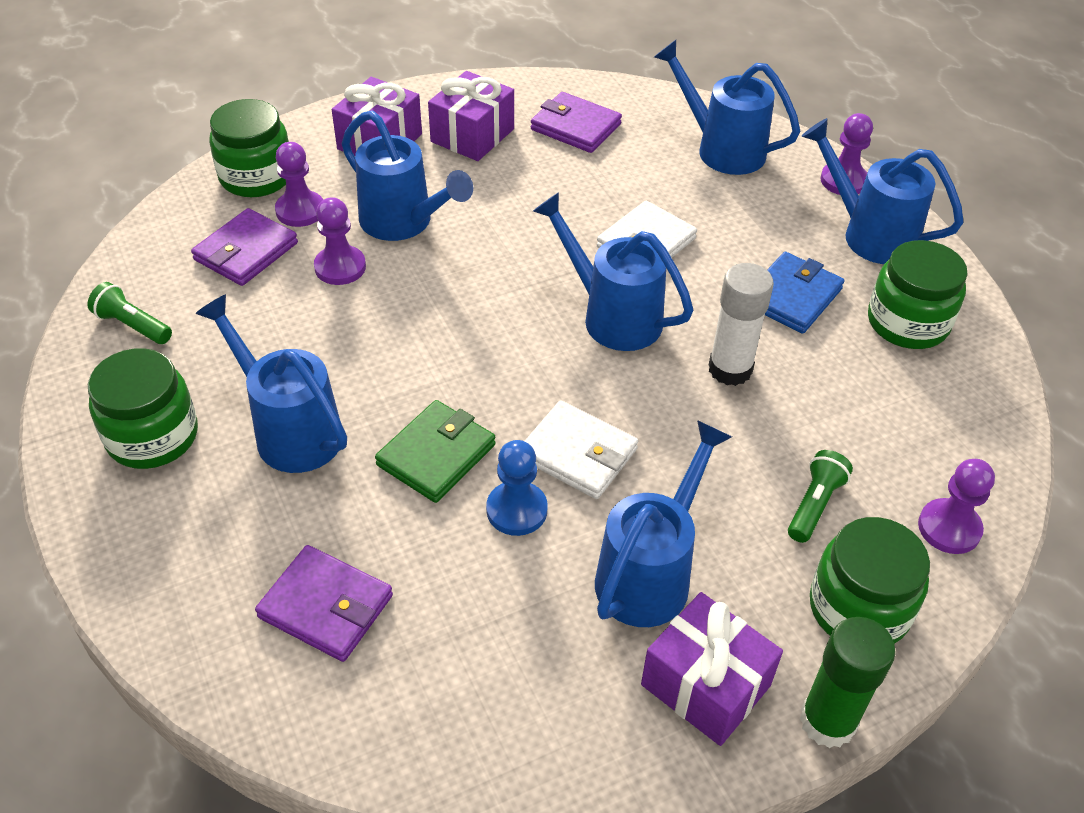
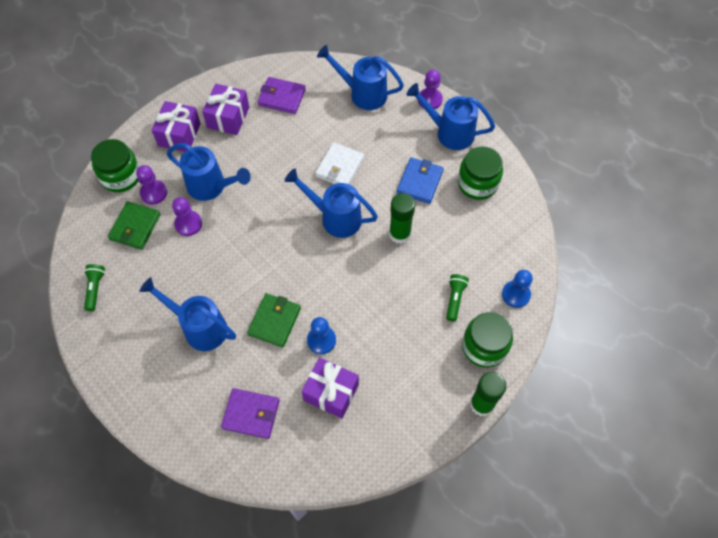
camera: 15 degrees left, 15 degrees up
(132, 325) = (95, 289): green flashlight -> green flashlight turned 75 degrees clockwise
(152, 436) = (133, 350): green jar -> none
(246, 252) = (135, 227): purple wallet -> green wallet
(578, 453) = (341, 302): white wallet -> none
(650, 573) = (390, 356): blue watering can -> none
(705, 685) = (427, 403): purple gift -> purple gift (331, 392)
(730, 369) = (399, 234): white glue stick -> green glue stick
(949, 528) = (516, 294): purple pawn -> blue pawn

